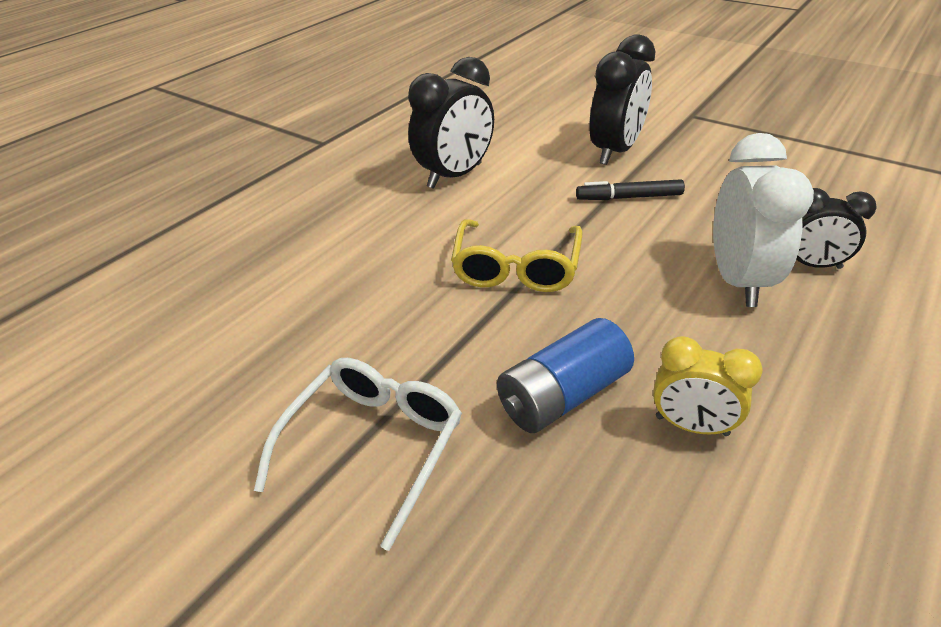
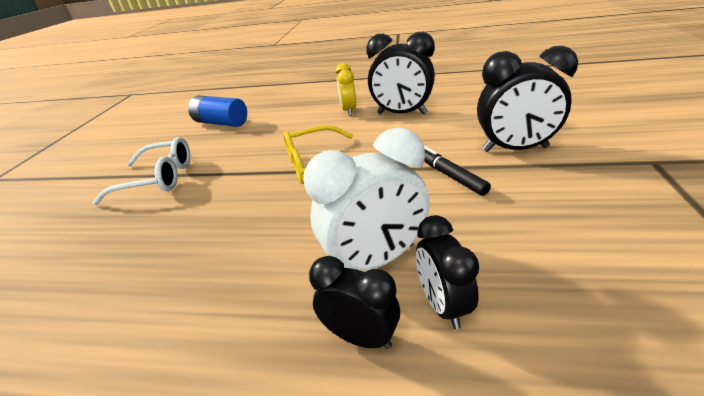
camera: 65 degrees right, 5 degrees down
(563, 396) = (205, 218): blue battery -> blue battery (221, 123)
(691, 426) = (188, 277): yellow clock -> yellow clock (348, 111)
(833, 316) = (360, 336): none -> black clock

